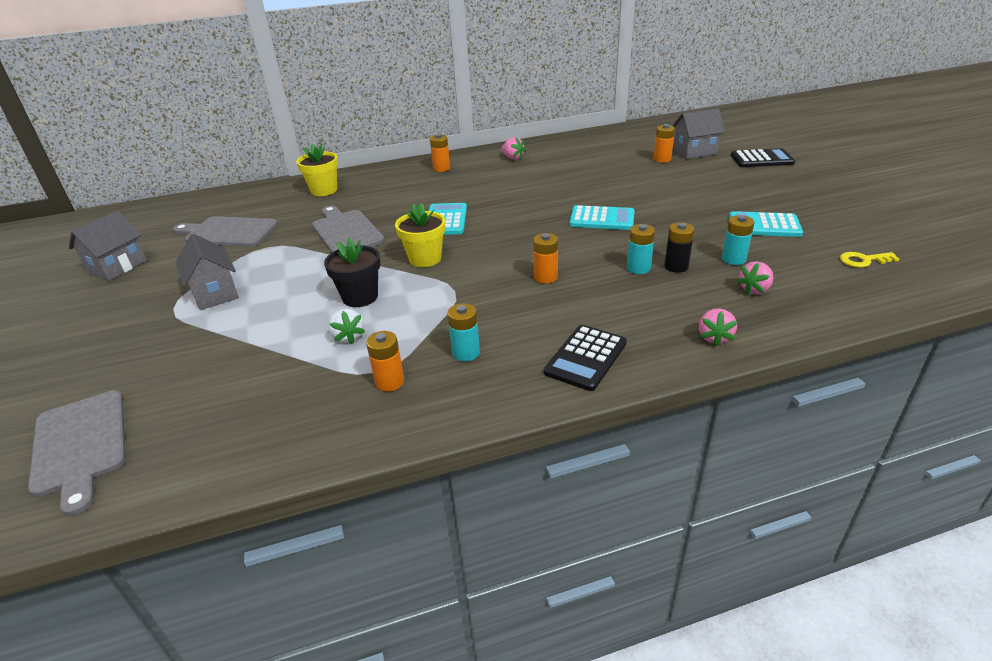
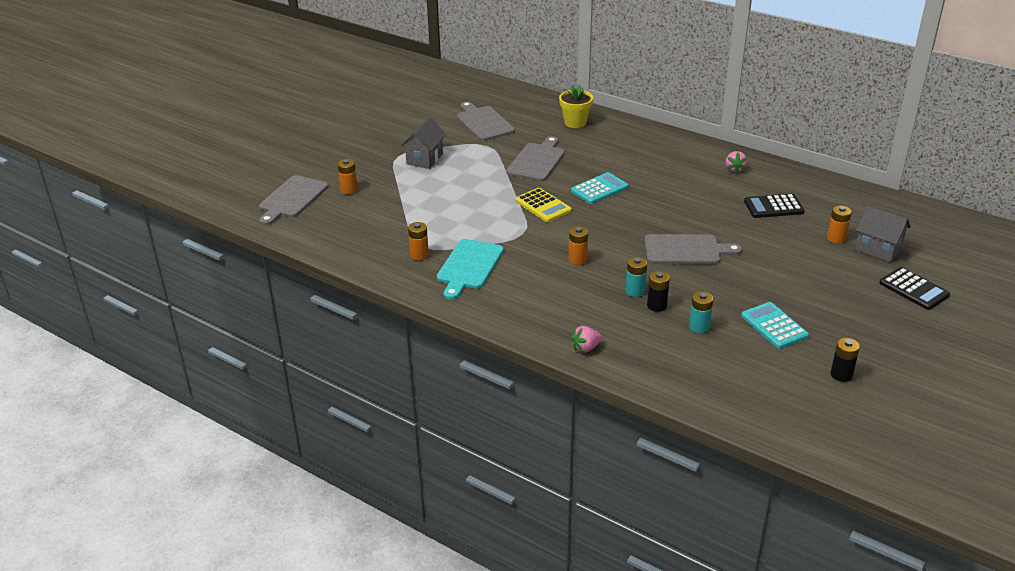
camera: 50 degrees right, 0 degrees up
(117, 267) = (409, 114): grey house -> none
(348, 336) = (439, 222): white strawberry -> none
(360, 297) = (477, 206): black flower pot -> none
(425, 259) = (543, 206): yellow flower pot -> yellow calculator
(441, 168) = (672, 148): orange battery -> orange battery (349, 190)
(466, 353) = (469, 267): turquoise battery -> turquoise cutting board
(586, 358) = (510, 308): black calculator -> black calculator (773, 207)
(602, 219) = (686, 250): turquoise calculator -> grey cutting board
(754, 289) = (666, 348): pink strawberry -> none
(863, 225) = (841, 375): none -> black battery
(863, 260) = (774, 387): yellow key -> none

